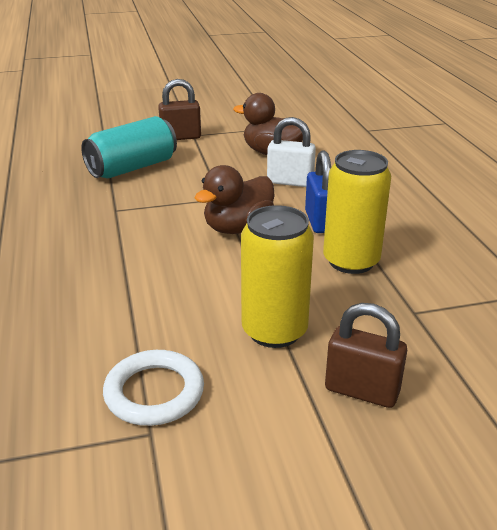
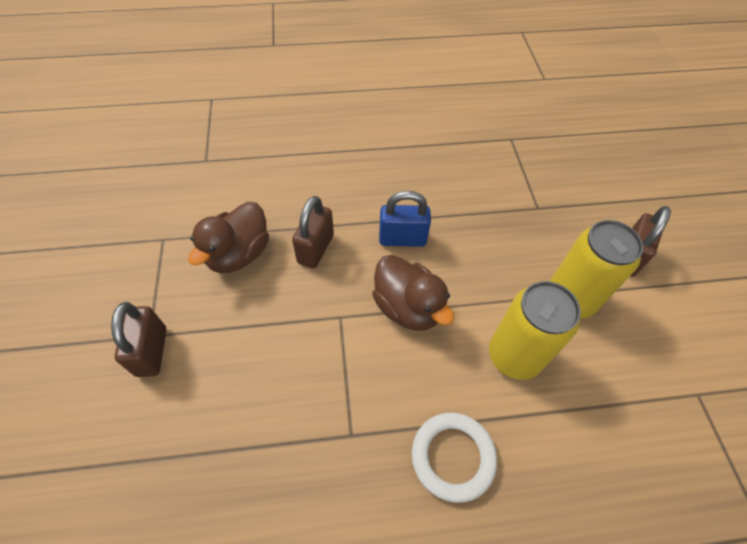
camera: 85 degrees left, 25 degrees up
(132, 168) = (234, 417): turquoise can -> none
(154, 392) = (657, 391): white ring -> white ring (452, 457)
(290, 182) = (315, 249): white padlock -> brown padlock
(351, 261) = (470, 230): yellow can -> yellow can (514, 355)

